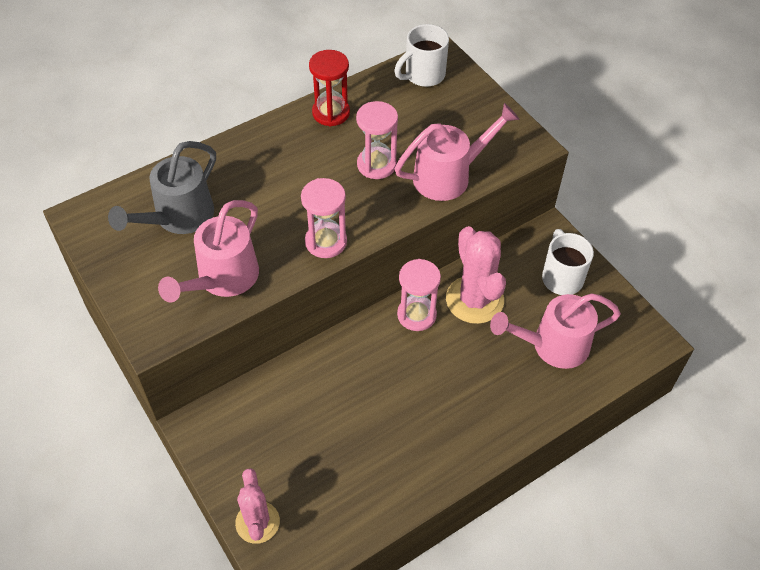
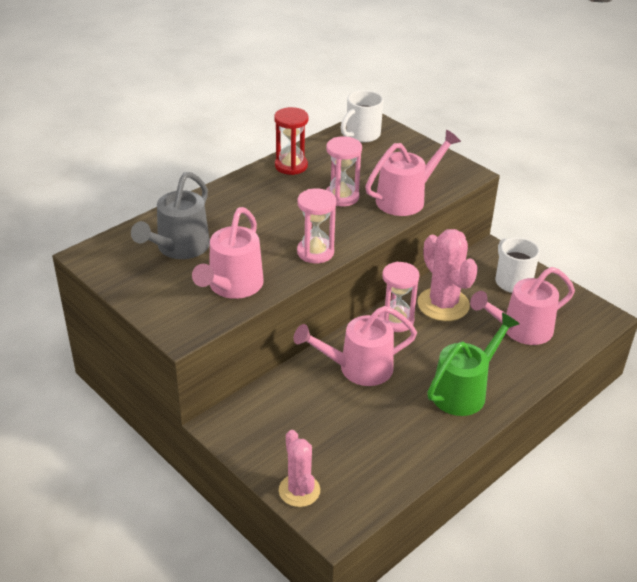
camera: 10 degrees left, 15 degrees down
(358, 374) = (357, 368): none -> pink watering can
(467, 419) = (464, 390): none -> green watering can

